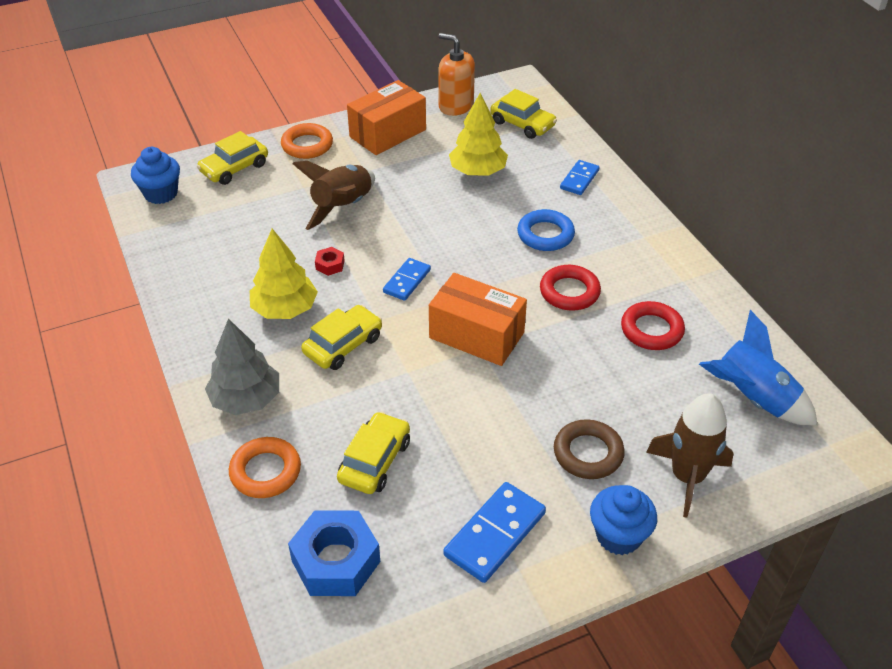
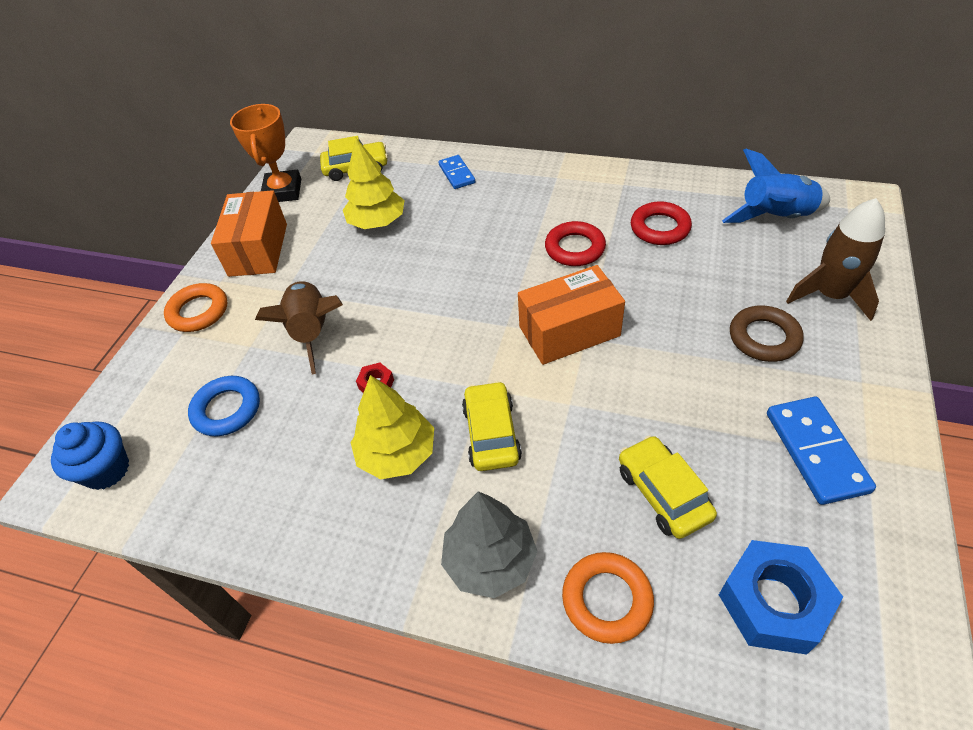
camera: 45 degrees left, 5 degrees up
(234, 168) = (154, 384): yellow car -> none
(407, 281) = (457, 340): blue domino -> none
(456, 105) = (283, 191): orange soap dispenser -> orange trophy
(545, 234) = (496, 226): blue ring -> blue ring (227, 409)
(618, 536) = (868, 370): blue cupcake -> none

